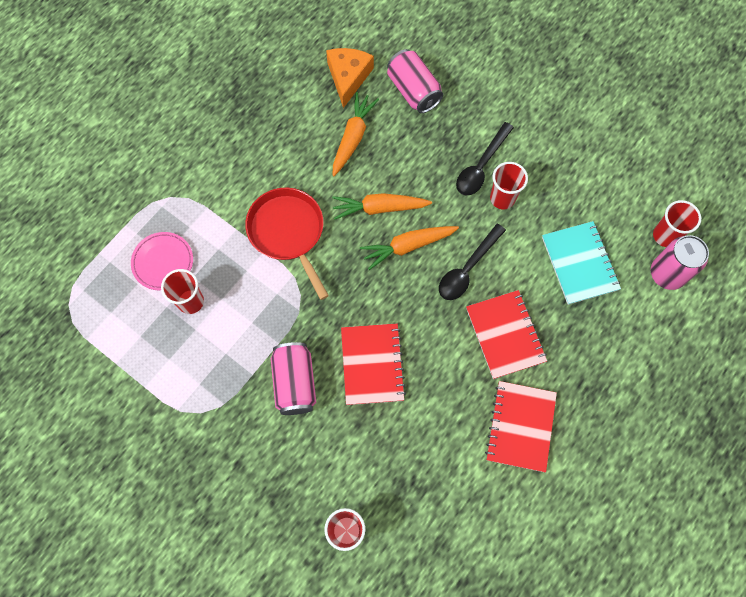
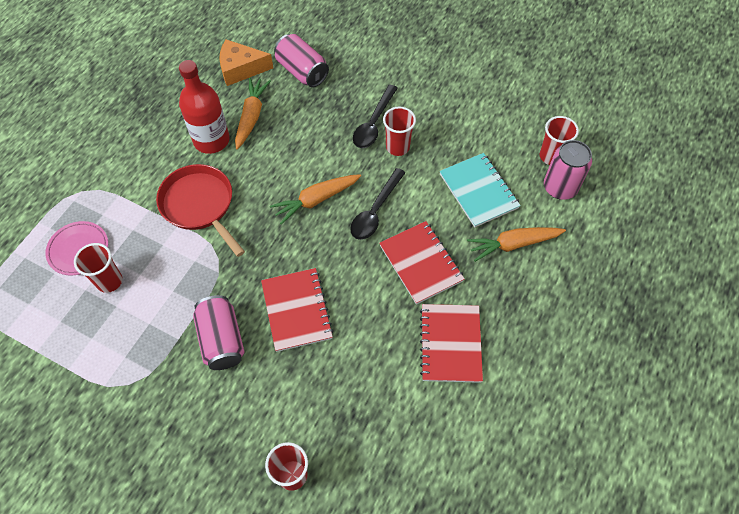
camera: 10 degrees left, 10 degrees down
(308, 159) = (211, 140): none -> red bottle
(348, 77) = (241, 69): orange cheese -> orange cheese turned 90 degrees counterclockwise
(380, 208) = (285, 172): orange carrot -> orange carrot (513, 244)

